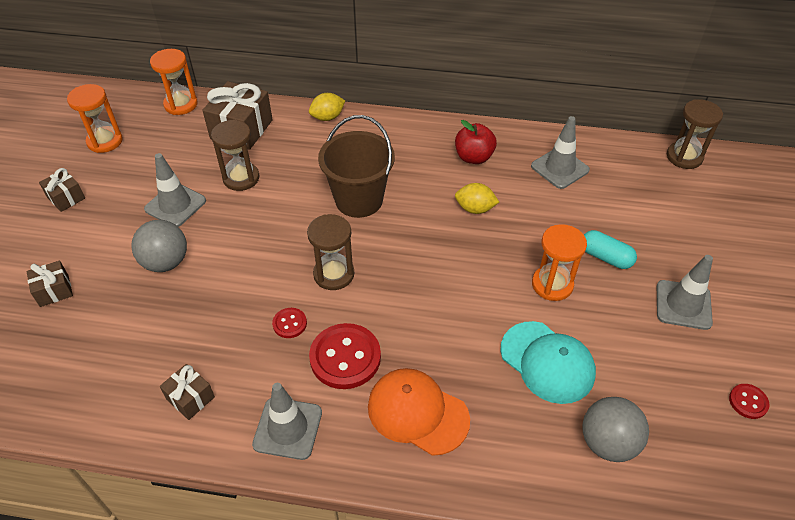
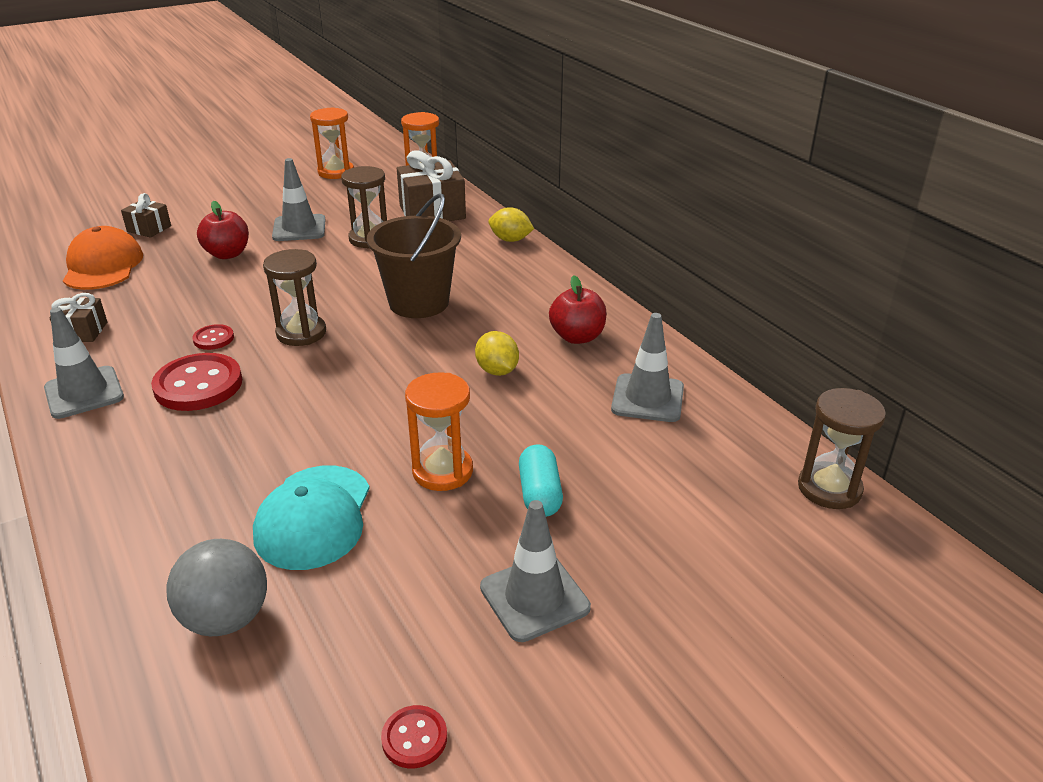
camera: 50 degrees right, 15 degrees down
(66, 198) = (253, 188): brown gift -> none
(166, 262) = (227, 254): grey ball -> red apple
(417, 412) = (161, 457): orange cap -> orange cap (103, 266)

